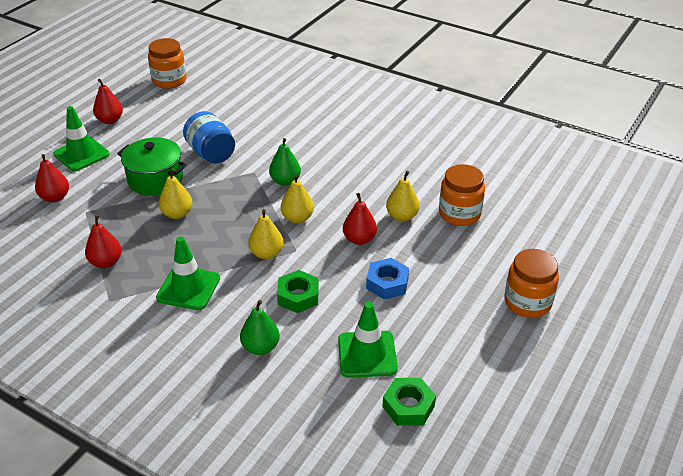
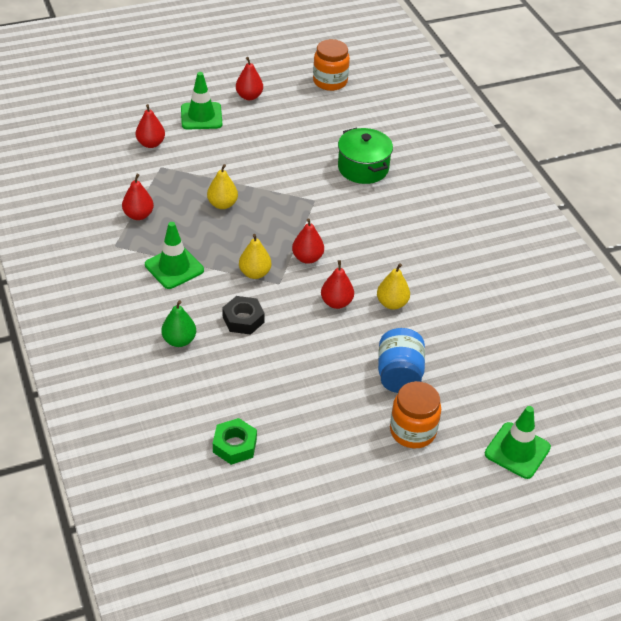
camera: 35 degrees right, 5 degrees up
(155, 180) = (234, 167): green pot -> green pot (363, 168)
(211, 153) = (297, 166): blue jar -> blue jar (399, 375)
(285, 181) = (330, 221): green pear -> none
(297, 218) = (307, 258): yellow pear -> red pear
(298, 296) = (243, 319): green nut -> black nut
(367, 354) = (246, 392): green traffic cone -> green traffic cone (517, 450)
(387, 283) = (319, 349): blue nut -> none
(459, 214) = (442, 329): orange jar -> none

